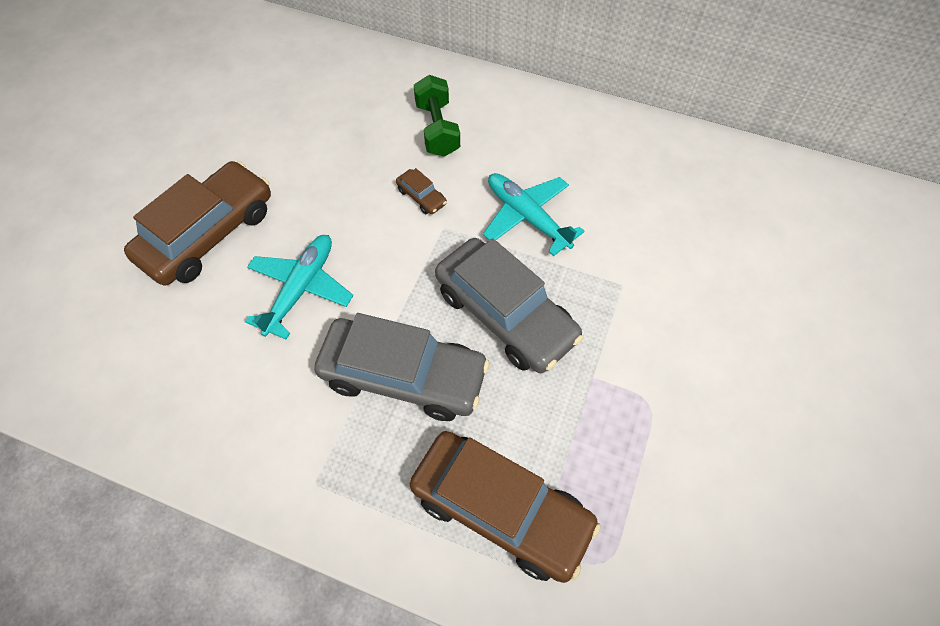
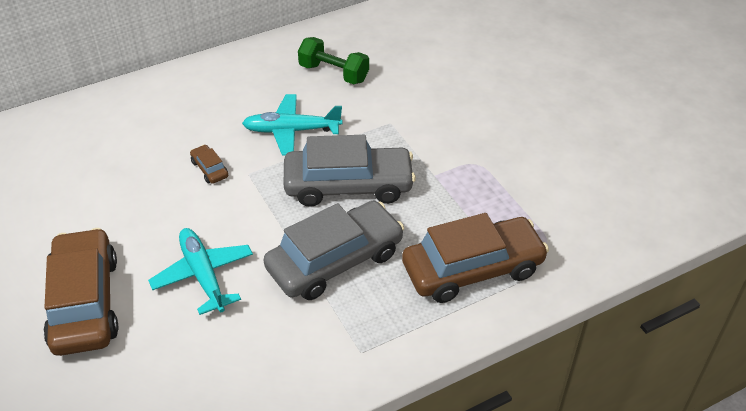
camera: 50 degrees left, 15 degrees down
(421, 197) = (209, 169): brown car -> brown car turned 120 degrees counterclockwise
(437, 129) = (165, 127): green dumbbell -> green dumbbell (333, 73)

